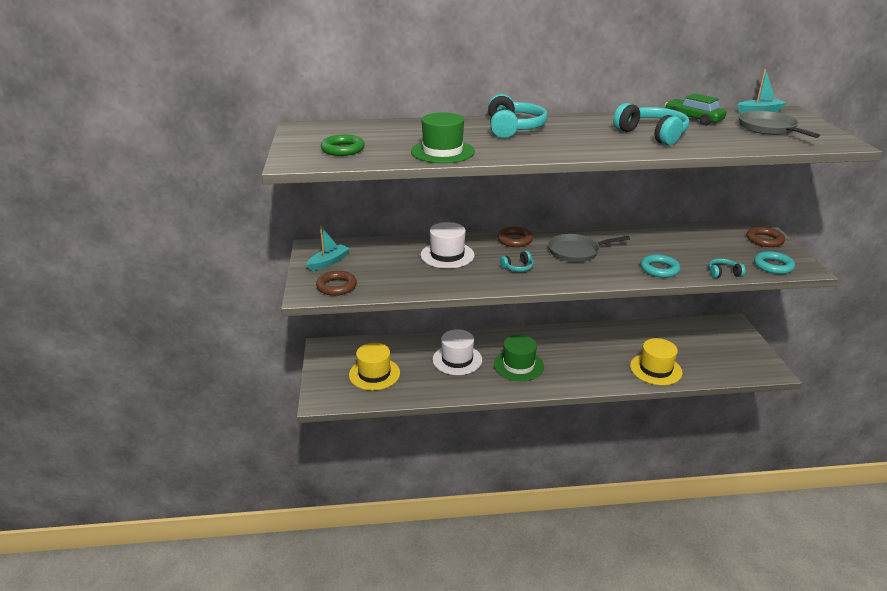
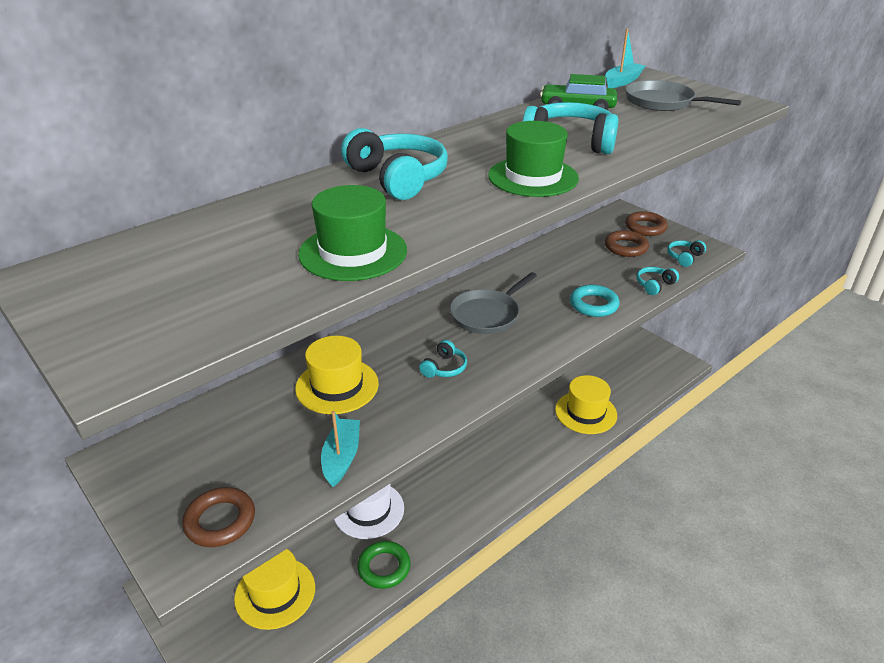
camera: 35 degrees left, 5 degrees up
(329, 262) = (166, 478): turquoise boat -> turquoise boat (341, 457)
(343, 149) = (181, 302): green ring -> green ring (384, 567)
(447, 255) = (337, 386): white hat -> yellow hat
(514, 240) = (401, 325): brown ring -> brown ring (625, 247)
(518, 365) = (447, 480): green hat -> green hat (533, 177)
(773, 266) = (684, 257): turquoise ring -> turquoise headphones

